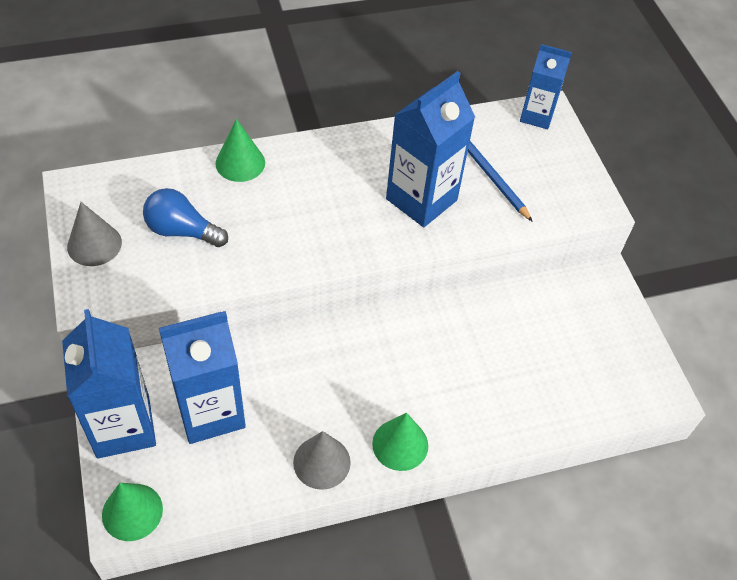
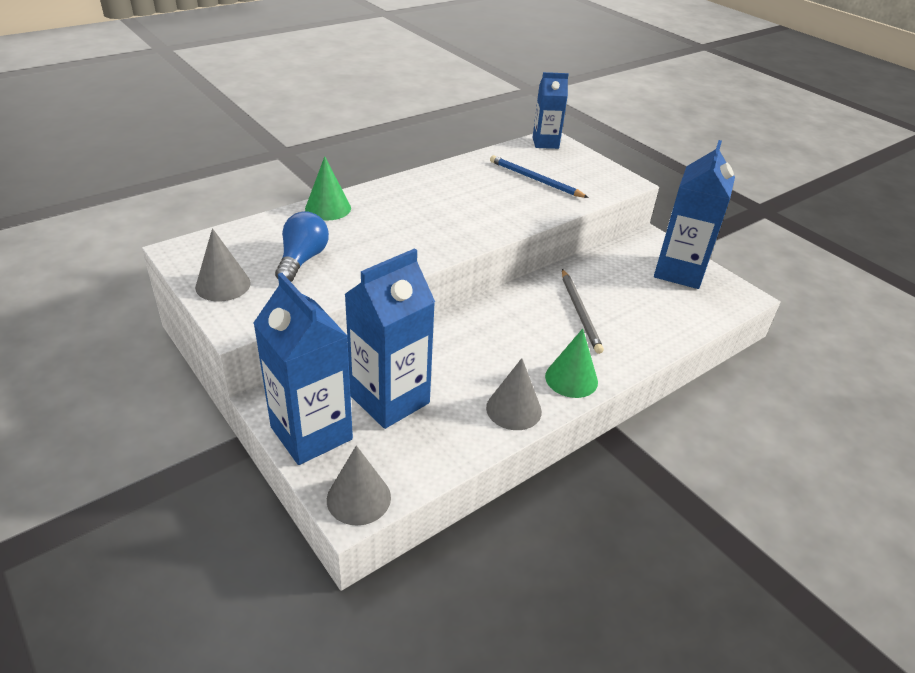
camera: 20 degrees left, 15 degrees down
(132, 512) = (358, 498): green cone -> grey cone
(182, 231) = (302, 260): blue light bulb -> blue light bulb turned 105 degrees clockwise
(421, 199) = (494, 202): blue carton -> blue carton (679, 271)
(459, 361) = (580, 312): none -> grey pencil

